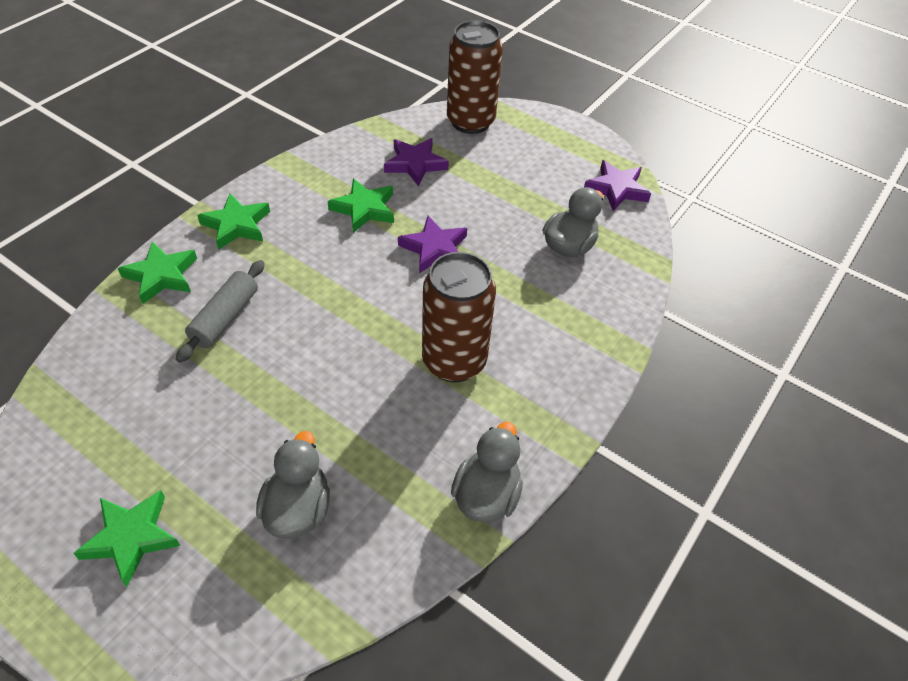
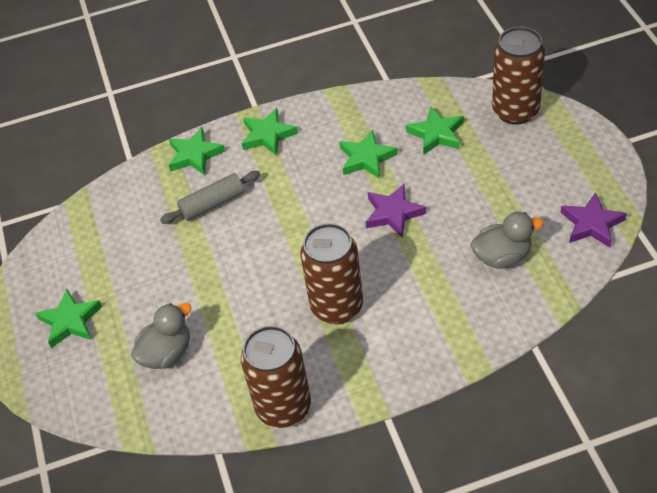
camera: 45 degrees right, 0 degrees up
(415, 164) = (436, 134): purple star -> green star
(486, 495) = (283, 407): grey duck -> brown can

